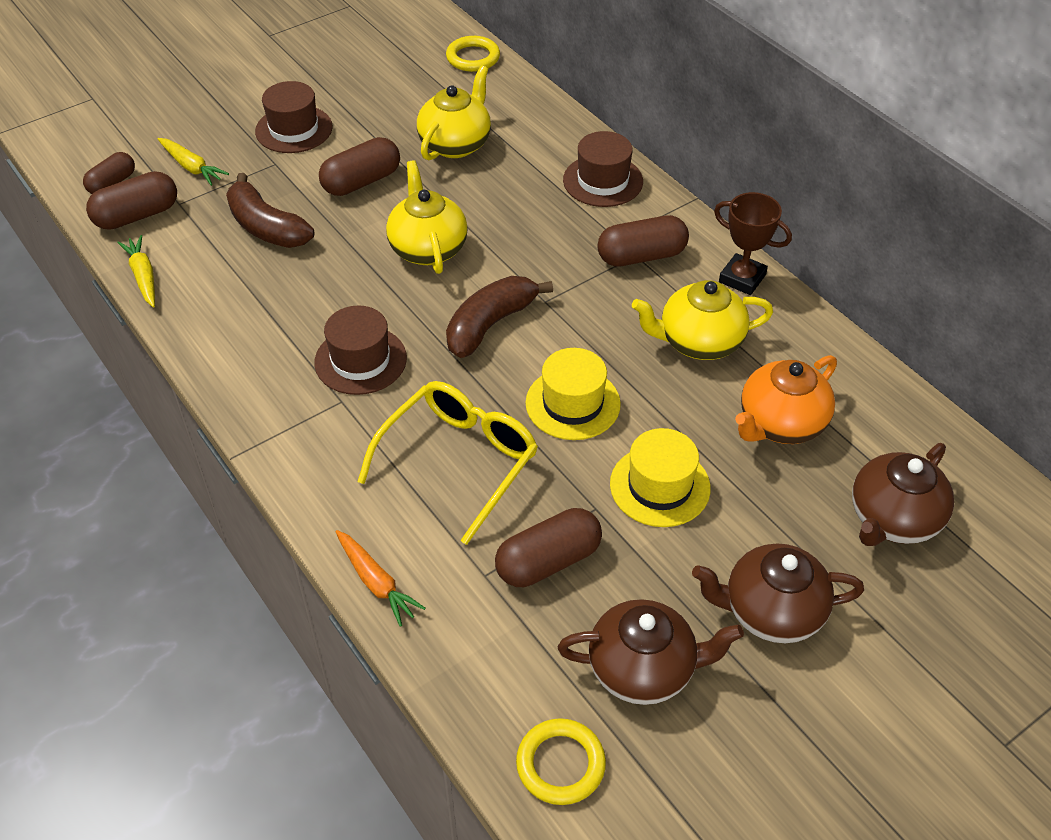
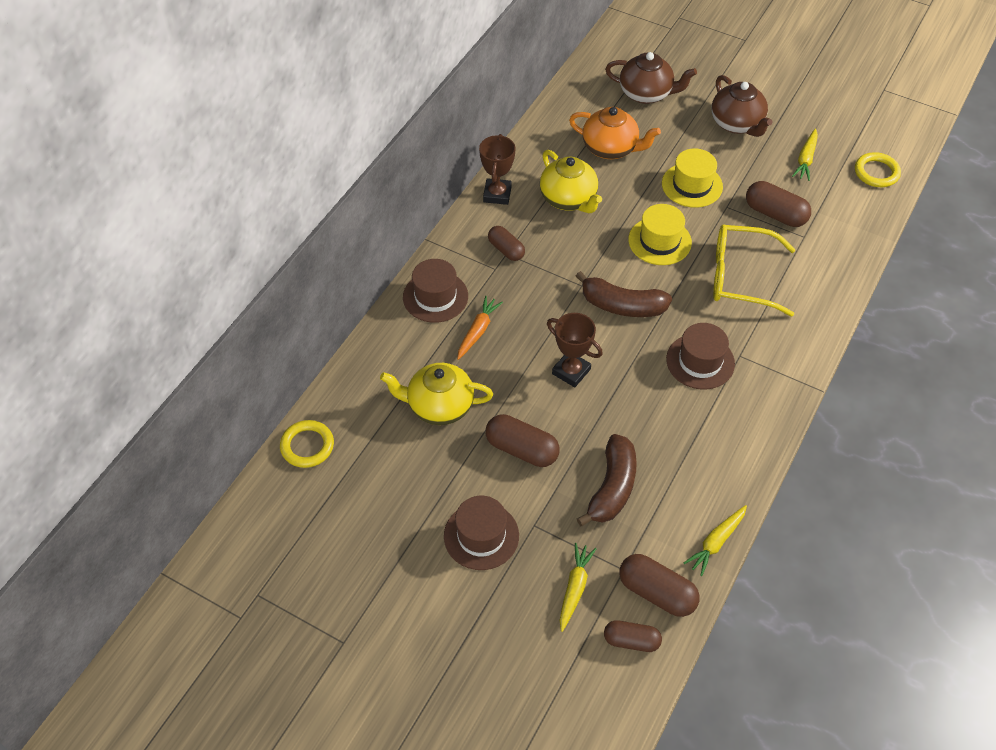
camera: 115 degrees left, 5 degrees up
(376, 582) = (845, 279): orange carrot -> orange carrot (478, 331)
(428, 248) = (571, 371): yellow teapot -> brown trophy
(641, 256) = (506, 250): brown capsule -> brown capsule, size x0.66
(643, 669) = (805, 159): brown teapot -> yellow carrot

